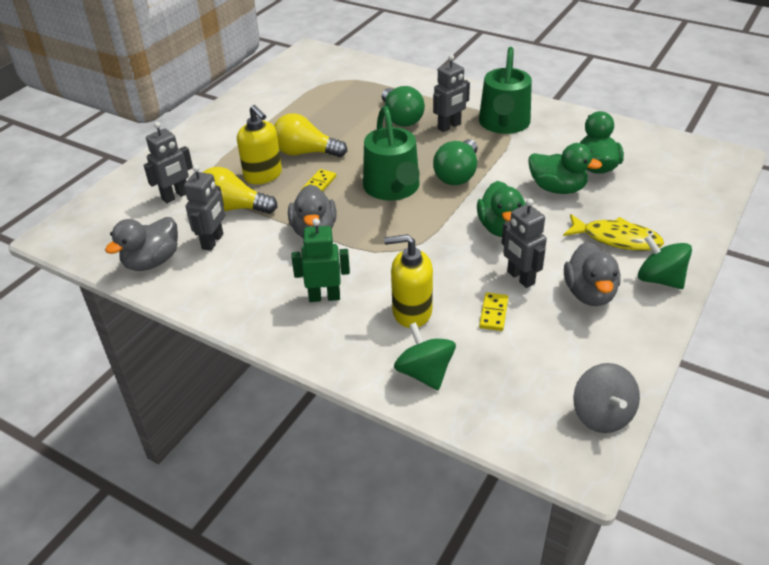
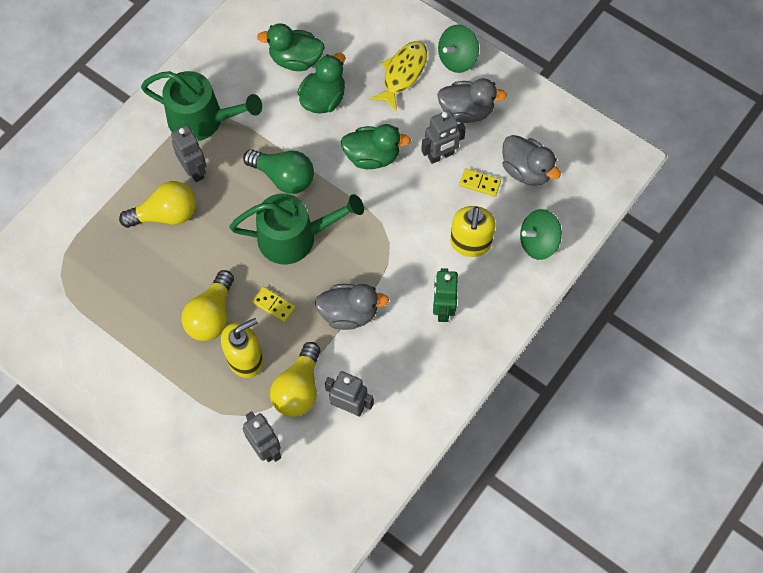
camera: 85 degrees left, 25 degrees up
(152, 261) = (371, 462): grey duck -> grey duck (526, 170)
(401, 118) = (166, 214): green light bulb -> yellow light bulb
(602, 415) = (588, 136): grey spinning top -> none

